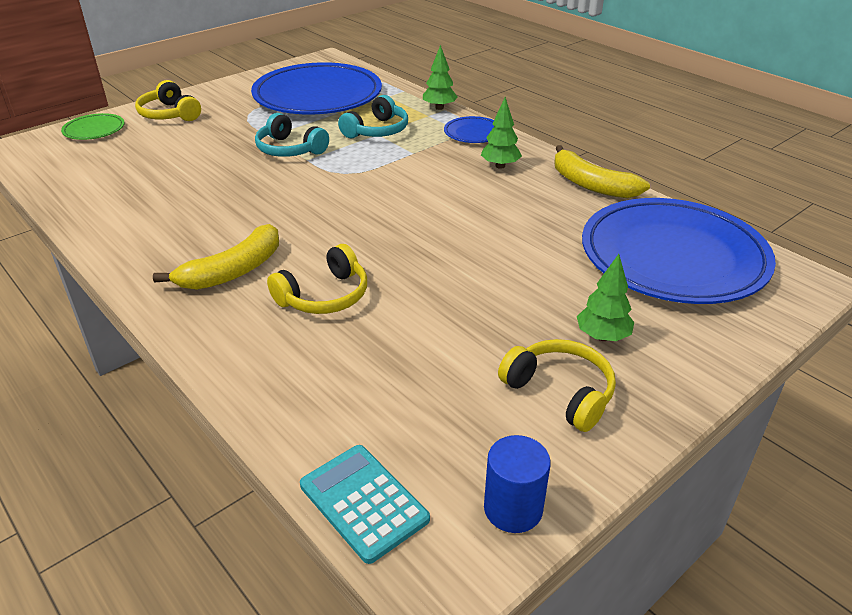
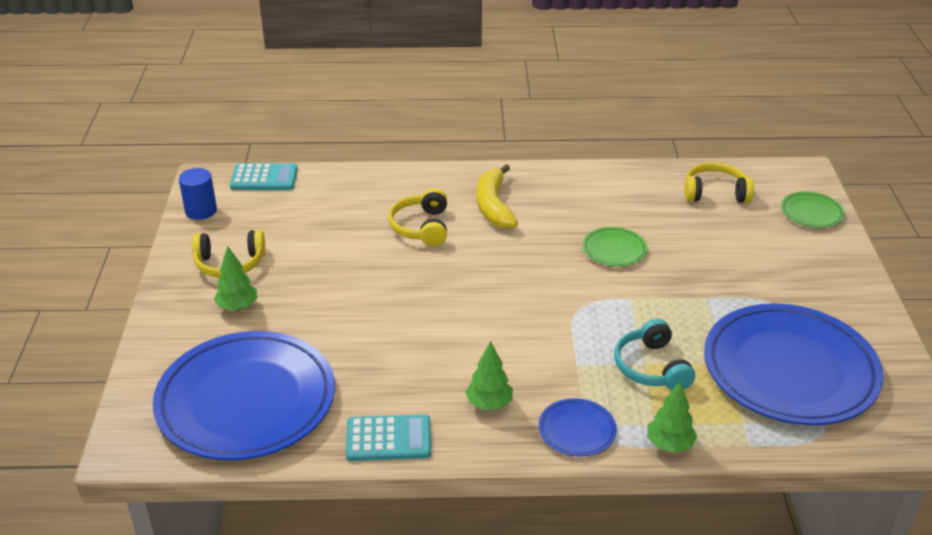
camera: 130 degrees right, 0 degrees up
(169, 114) = (817, 260): yellow headphones -> yellow headphones (715, 193)
(244, 185) = (614, 250): none -> green plate
(289, 149) = (661, 297): turquoise headphones -> none
(591, 184) = (388, 439): yellow banana -> turquoise calculator

